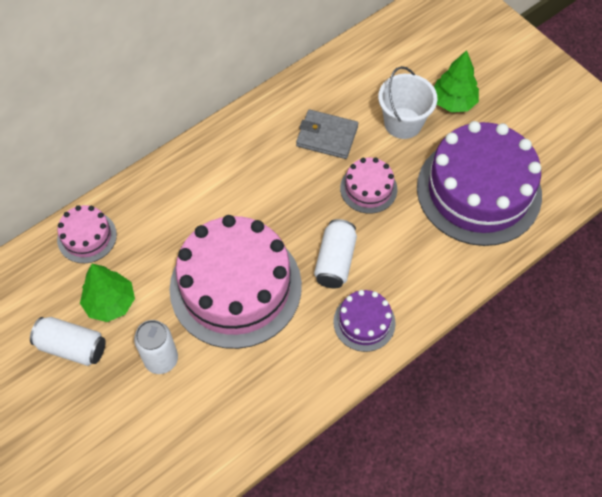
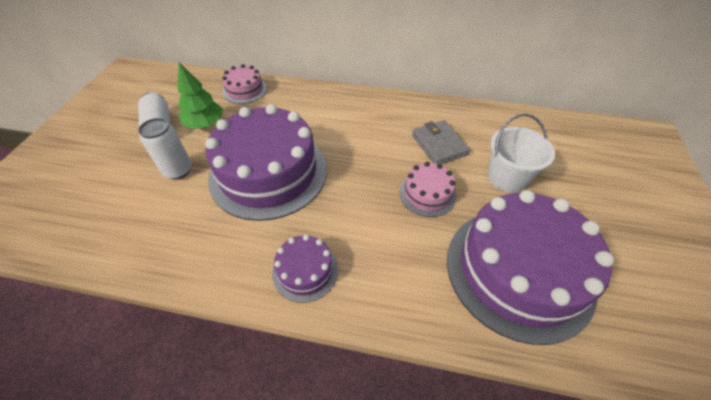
camera: 50 degrees right, 10 degrees down
(235, 287) = (268, 172): pink cake -> purple cake
(335, 261) = (343, 214): white can -> none
(453, 102) = (568, 196): green tree -> none

